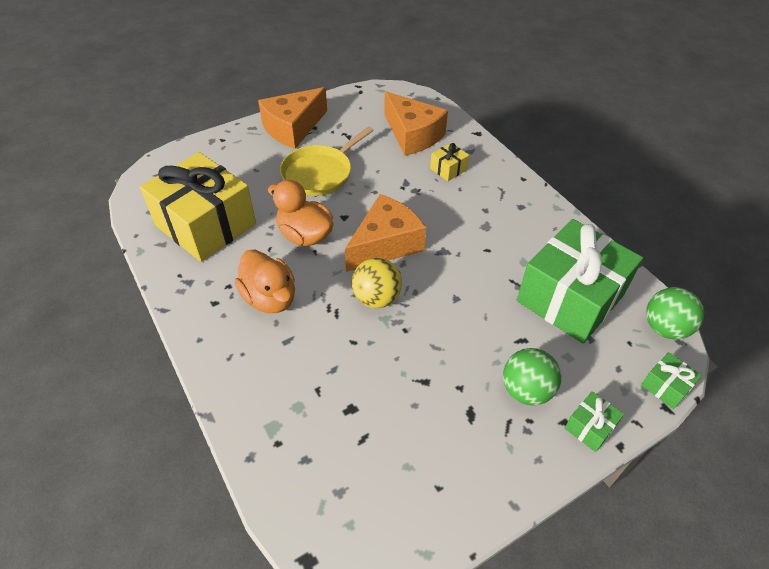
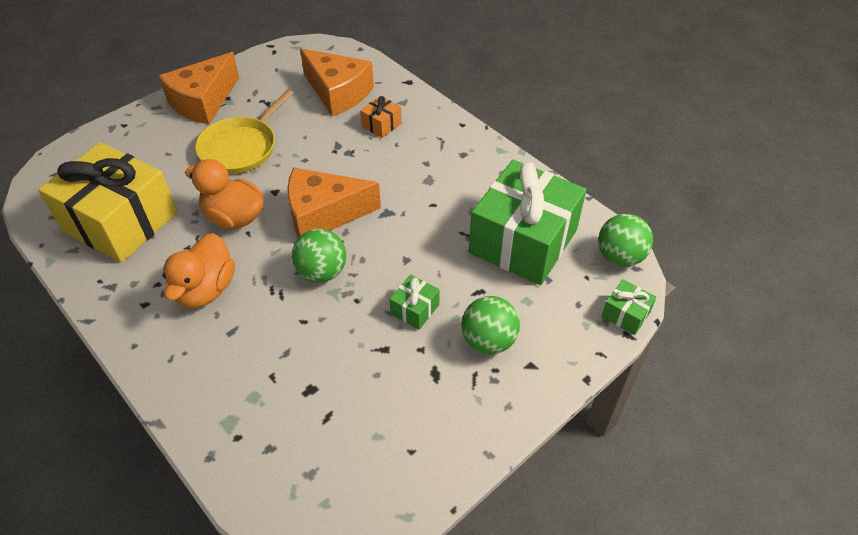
camera: 10 degrees left, 0 degrees up
(270, 298) = (206, 289): orange duck -> orange duck turned 60 degrees clockwise
(376, 298) = (322, 272): yellow ball -> green ball
(385, 244) = (324, 214): orange cheese -> orange cheese turned 135 degrees counterclockwise
(448, 169) = (381, 125): yellow gift -> orange gift
(590, 427) = (555, 366): green gift -> green gift (415, 309)

